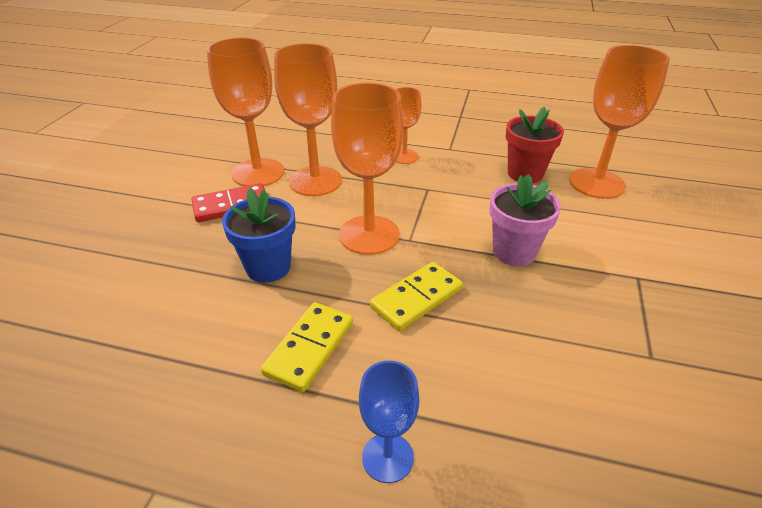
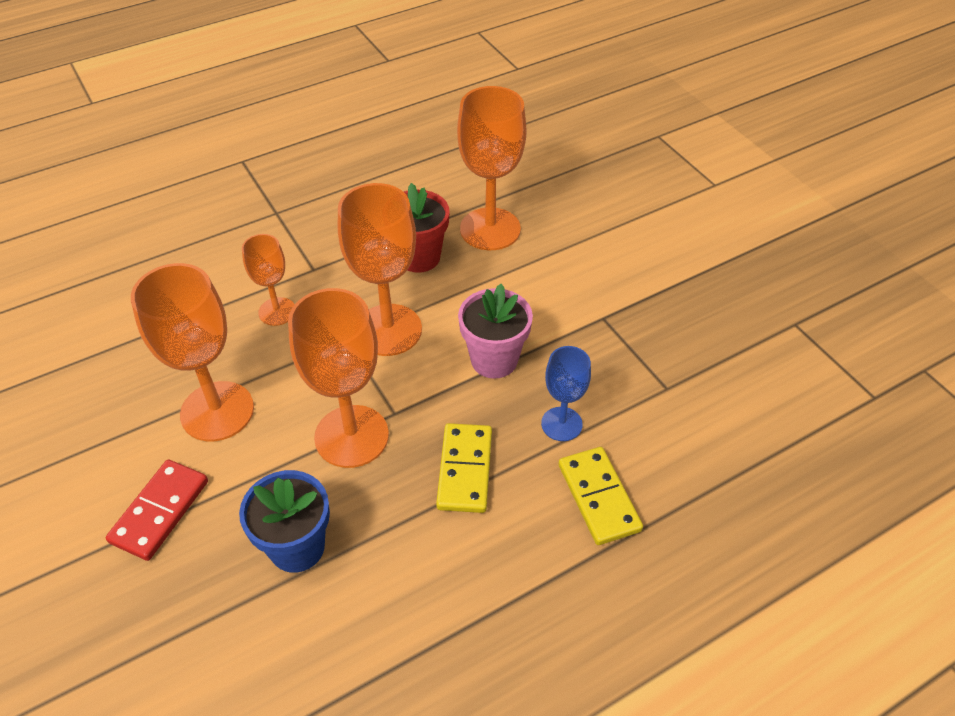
camera: 45 degrees left, 10 degrees up
(258, 173) = (133, 447): orange goblet -> orange goblet (388, 330)
(310, 348) = (432, 589): yellow domino -> yellow domino (599, 497)
(387, 457) = (583, 617): blue goblet -> blue goblet (561, 424)

